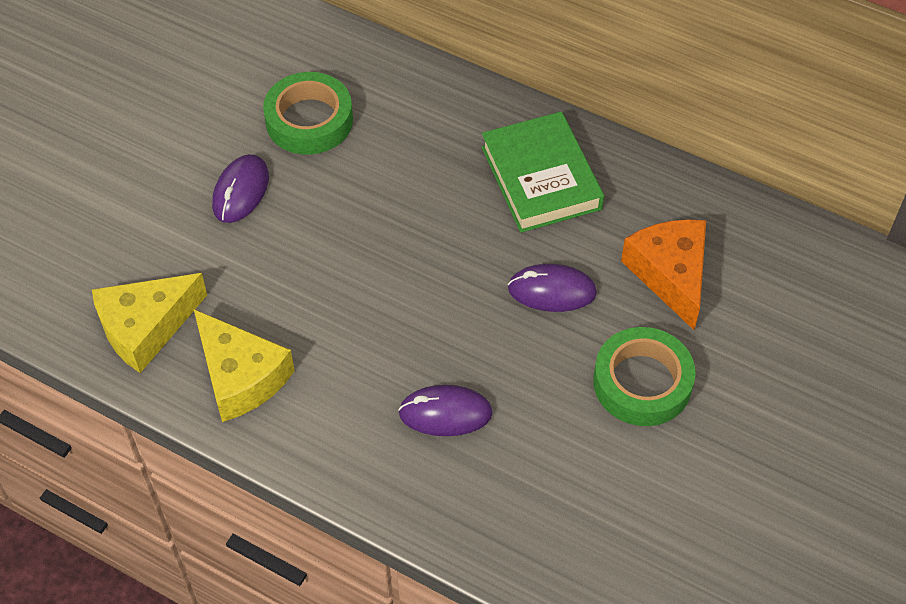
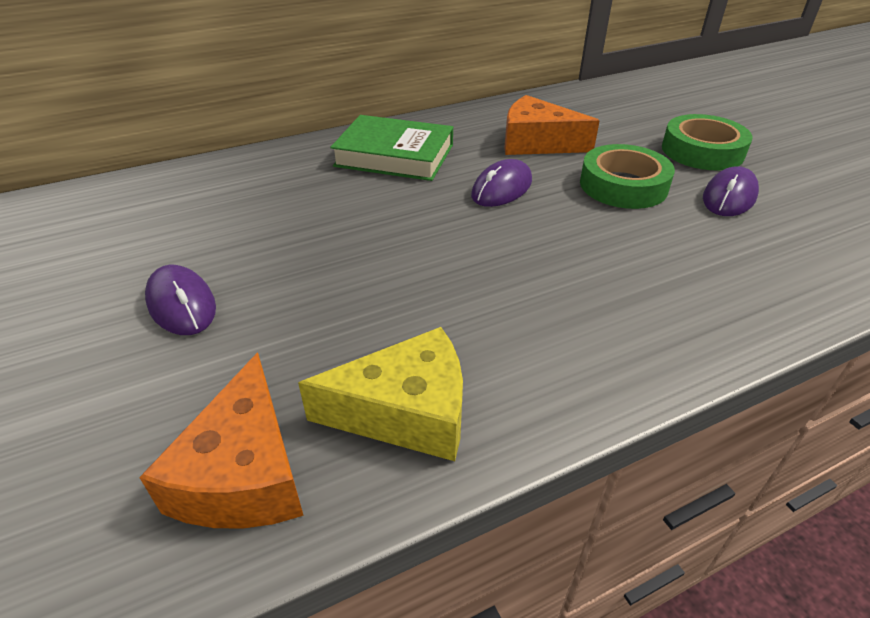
camera: 55 degrees left, 15 degrees down
(146, 327) = (244, 472): yellow cheese -> orange cheese
(309, 120) = (176, 231): green tape -> green tape (702, 151)
(445, 413) = (579, 286): purple mouse -> purple mouse (729, 197)

